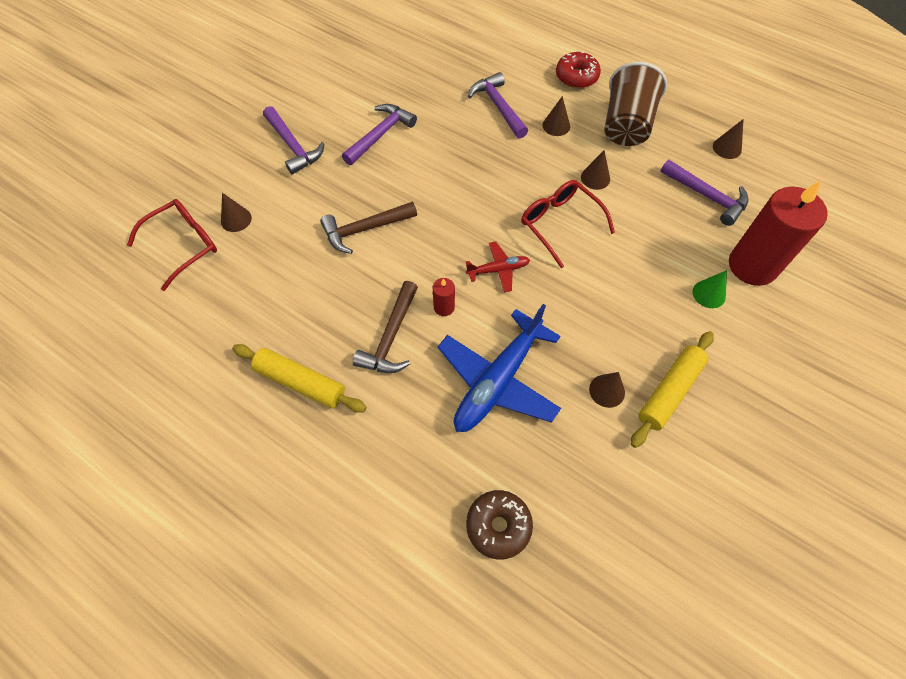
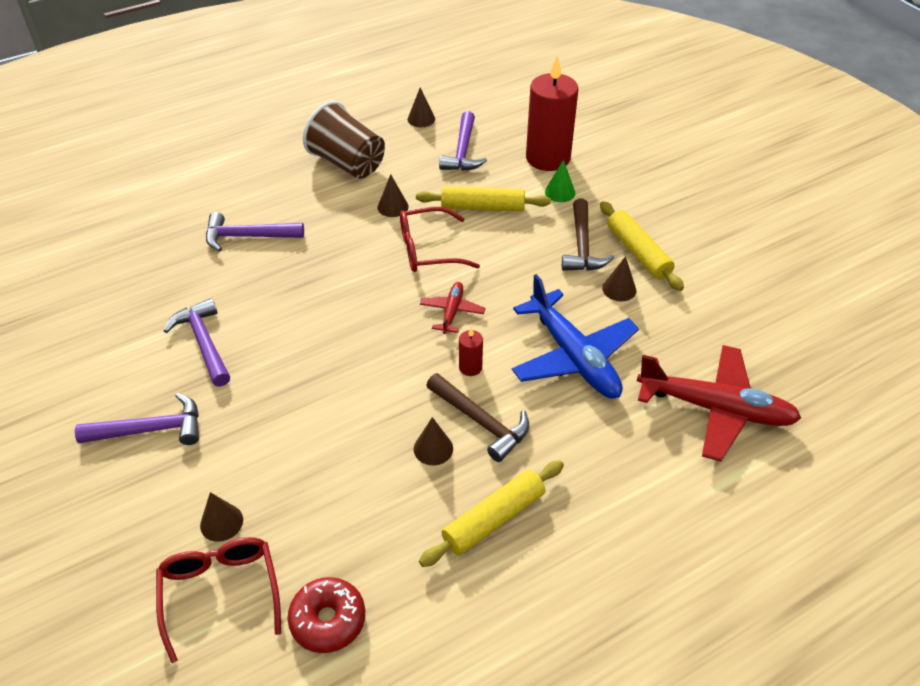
camera: 65 degrees left, 15 degrees down
(364, 229) = (329, 400): brown hammer -> brown hammer (582, 246)
(498, 526) = (715, 409): brown donut -> red plane
(556, 125) = (309, 207): brown cone -> brown cone (433, 448)
(576, 77) = (259, 169): red donut -> red donut (328, 620)
(641, 241) = (482, 207): none -> yellow rolling pin
(707, 196) = (463, 151): purple hammer -> purple hammer turned 120 degrees clockwise

